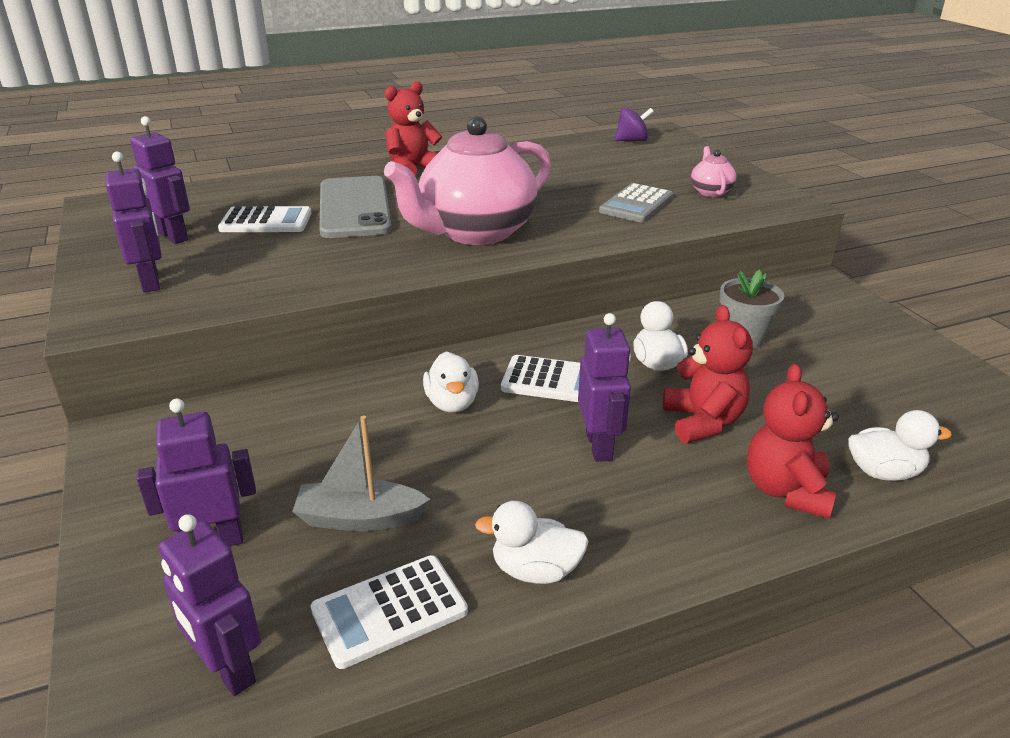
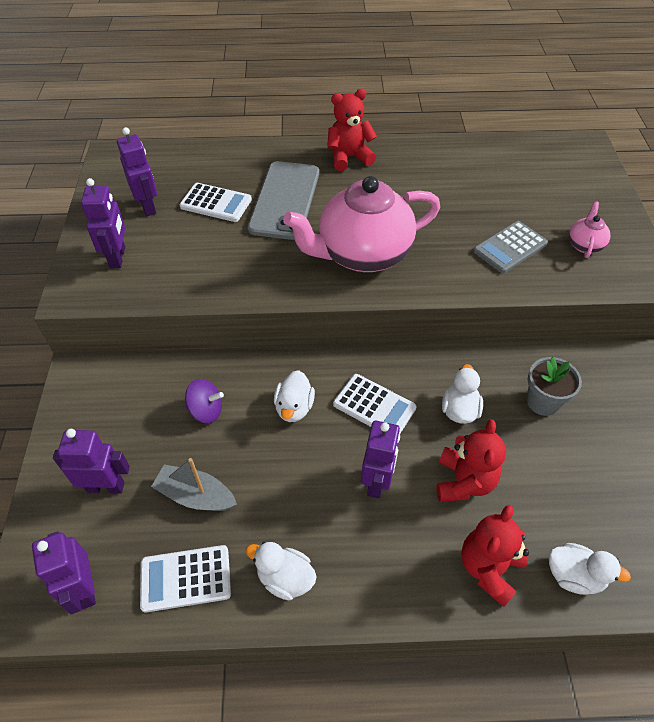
camera: 20 degrees right, 20 degrees up
(632, 141) = (552, 154): purple spinning top -> purple spinning top (206, 411)

